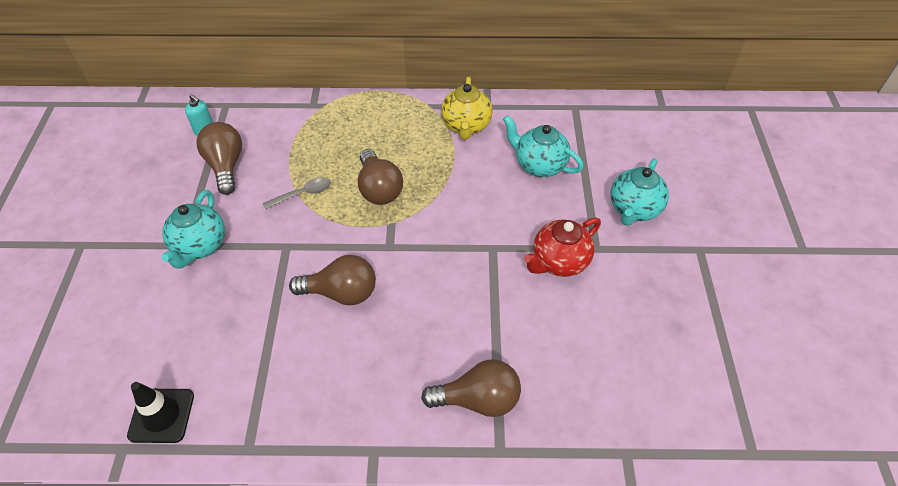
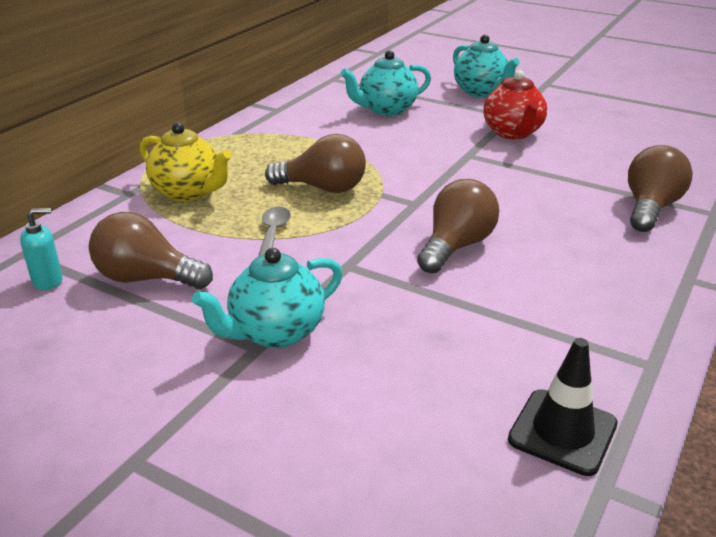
camera: 60 degrees left, 20 degrees down
(200, 246) = (275, 332): turquoise teapot -> turquoise teapot turned 105 degrees clockwise
(466, 126) = (291, 125): yellow teapot -> yellow teapot (188, 192)

